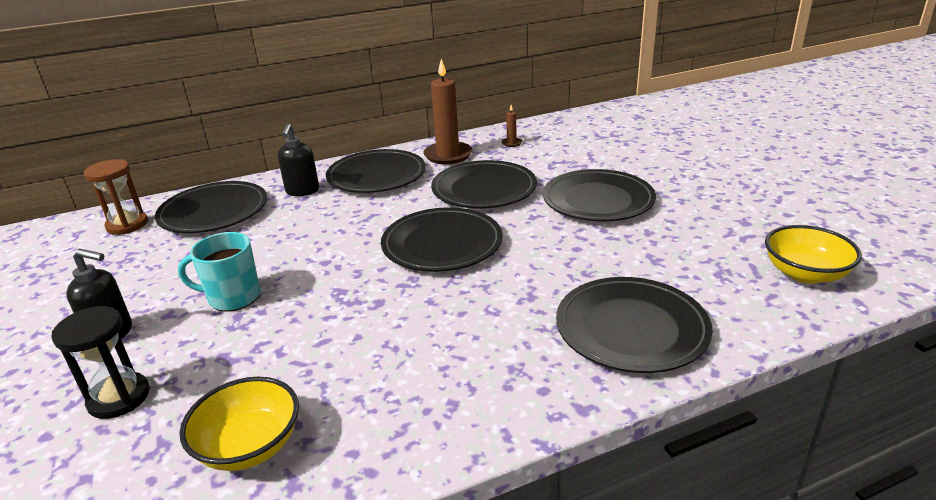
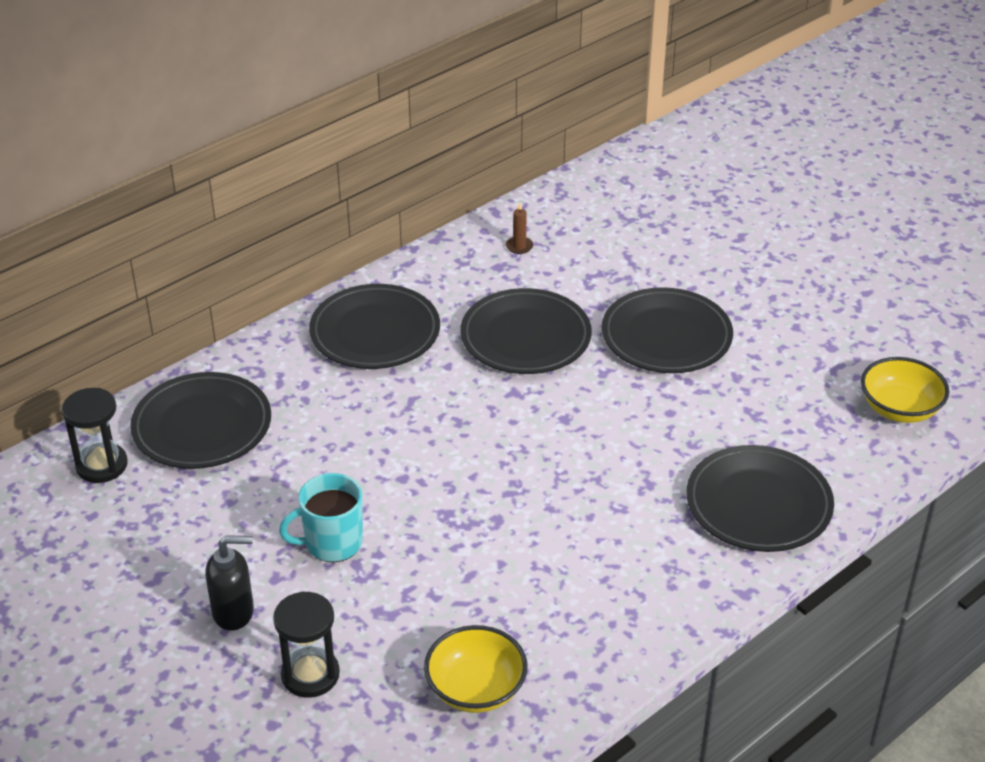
camera: 20 degrees left, 10 degrees up
(127, 225) = (101, 465): brown hourglass -> black hourglass
(302, 191) = (294, 373): black soap dispenser -> none
(442, 244) = (521, 431): black plate -> none
(448, 155) = (447, 281): brown candle -> none

